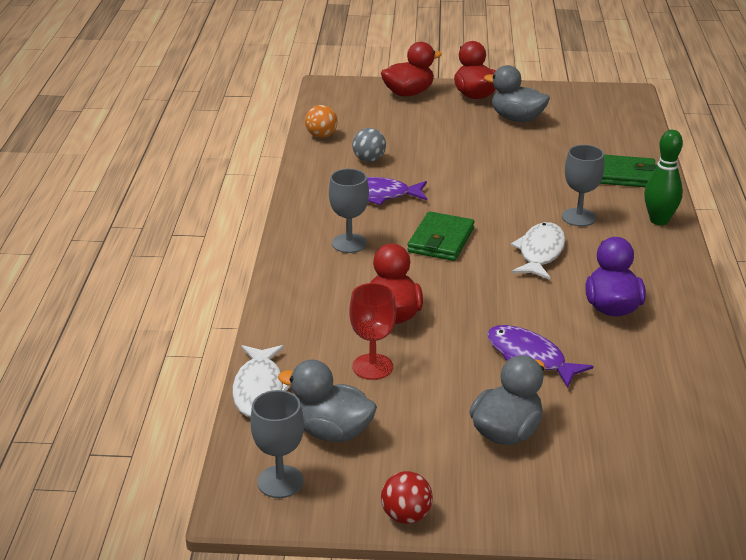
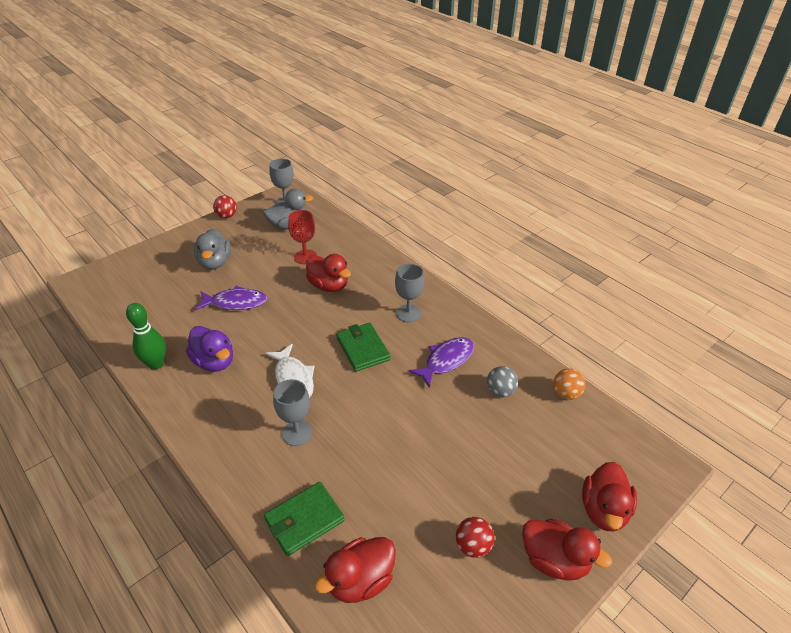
camera: 135 degrees right, 10 degrees up
(259, 389) = (338, 224): white fish -> none
(517, 118) = (473, 545): grey duck -> red ball
(611, 139) = (360, 580): none -> red duck
(659, 220) = (234, 473): green bowling pin -> green bowling pin (156, 364)

